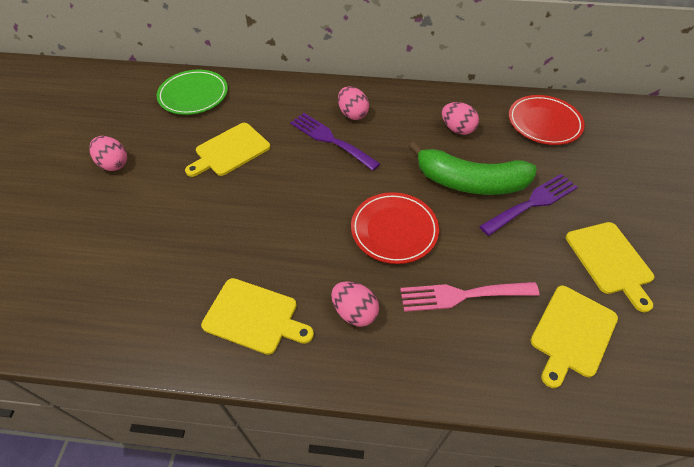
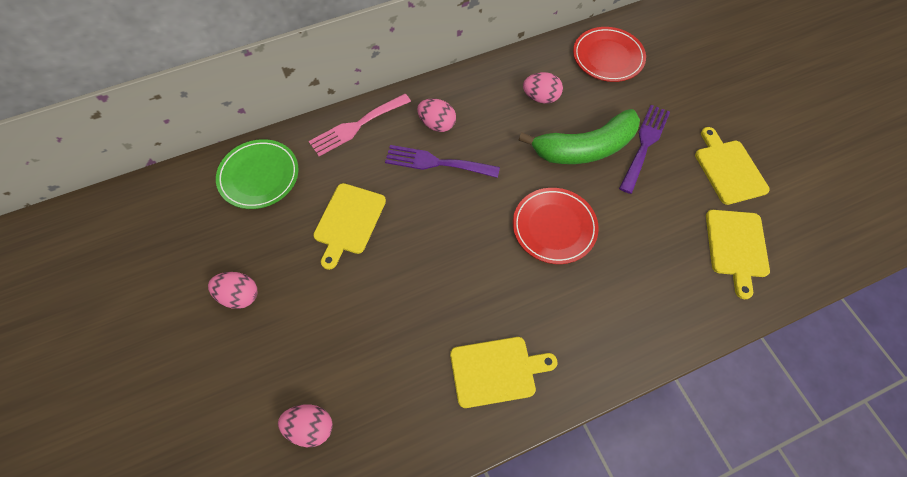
camera: 30 degrees left, 10 degrees up
(354, 312) = (573, 320): pink egg -> pink egg (310, 427)
(461, 295) = (643, 259): pink fork -> pink fork (356, 126)
(610, 260) = (728, 169): yellow cutting board -> yellow cutting board turned 150 degrees counterclockwise

